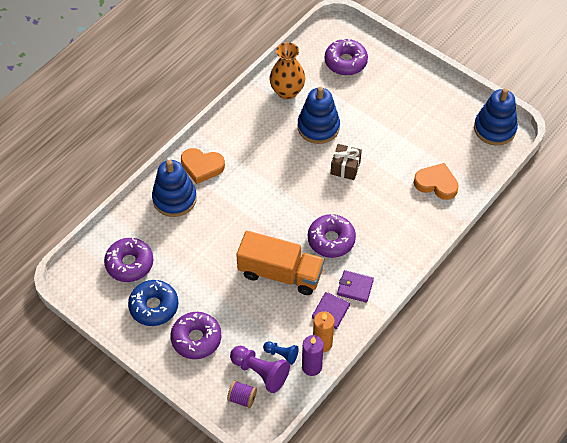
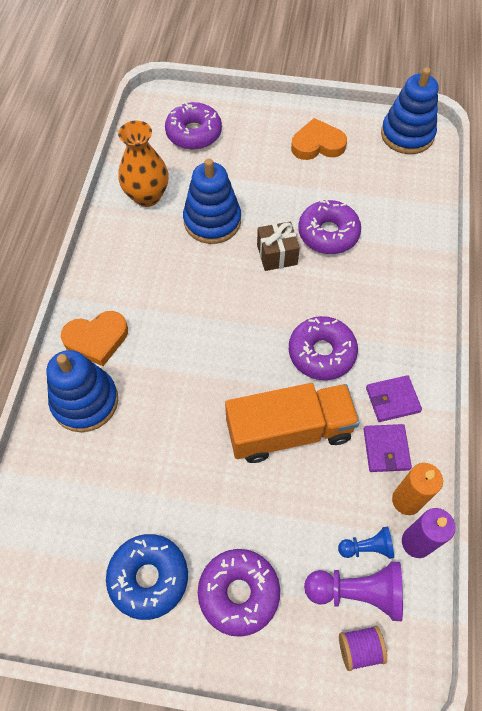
camera: 30 degrees left, 5 degrees up
(129, 263) = (75, 531): purple donut -> purple donut (328, 233)
(436, 183) = (392, 224): orange heart -> orange heart (317, 144)

